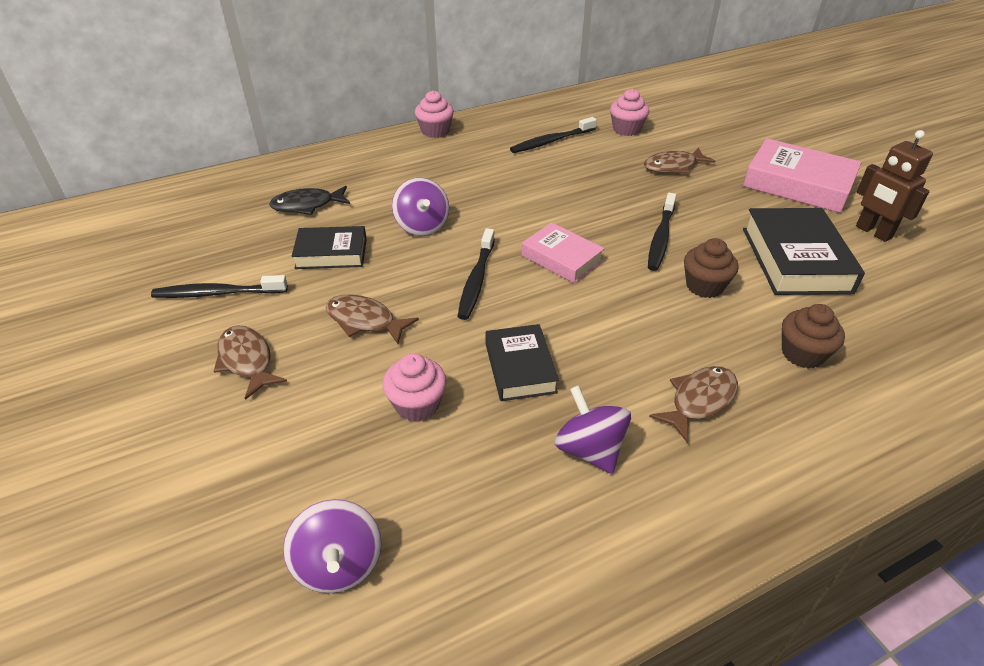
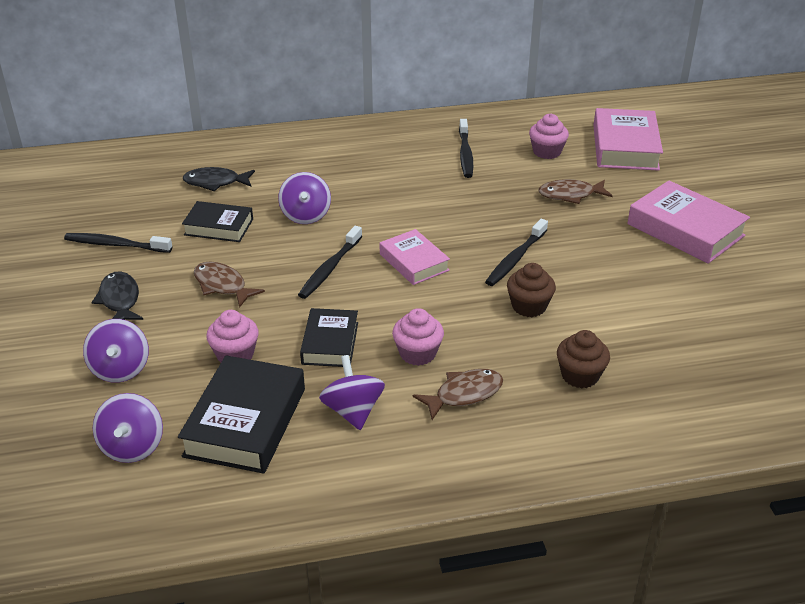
camera: 15 degrees right, 5 degrees down
(247, 361) = (120, 300): brown fish -> black fish
(281, 453) = (120, 369): none -> purple spinning top
(435, 131) = (360, 129): pink cupcake -> pink cupcake (417, 353)
(551, 141) = (465, 154): black toothbrush -> black toothbrush turned 75 degrees counterclockwise
(694, 116) = (625, 147): none -> pink book
(795, 260) = (631, 298): black book -> black book (245, 422)
(873, 232) = (727, 286): brown robot -> none

